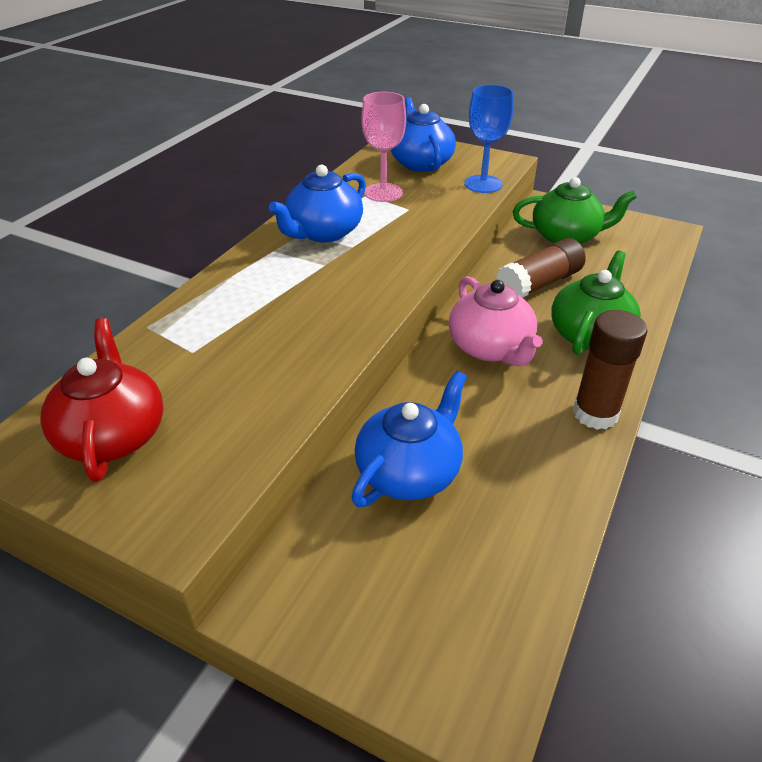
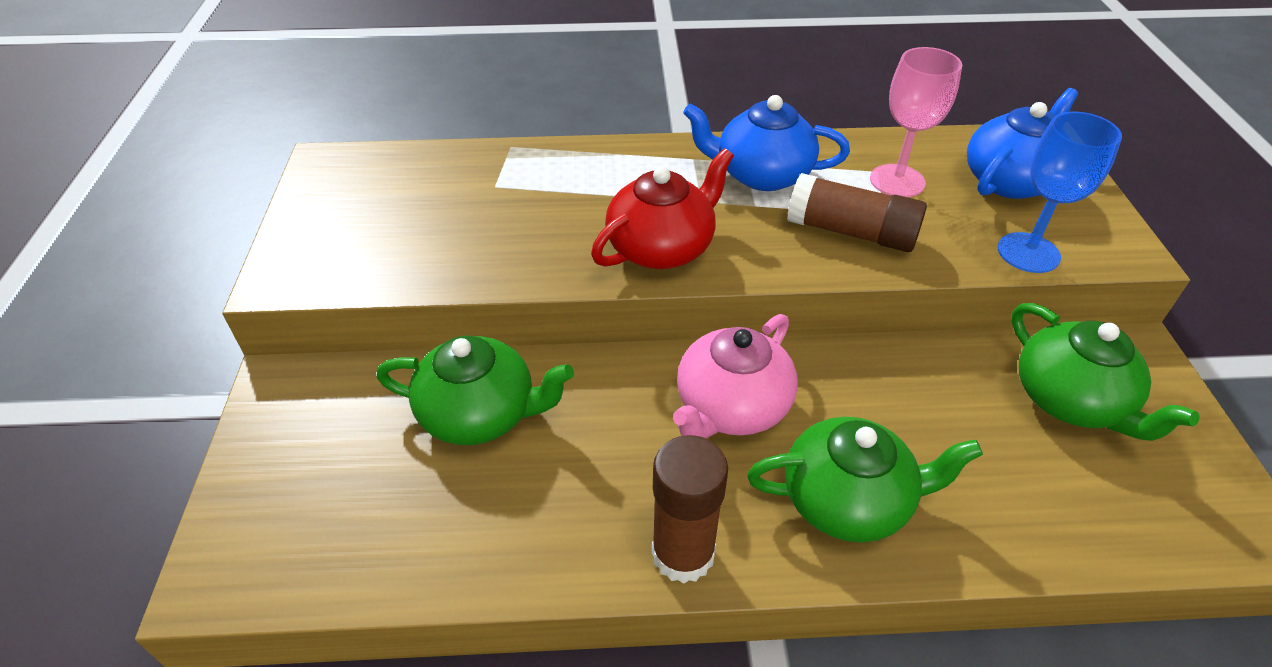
camera: 60 degrees right, 5 degrees up
(113, 435) = (366, 197): red teapot -> red teapot (662, 247)
(409, 472) = (480, 414): blue teapot -> green teapot
(539, 284) = (913, 408): brown glue stick -> brown glue stick (851, 232)

